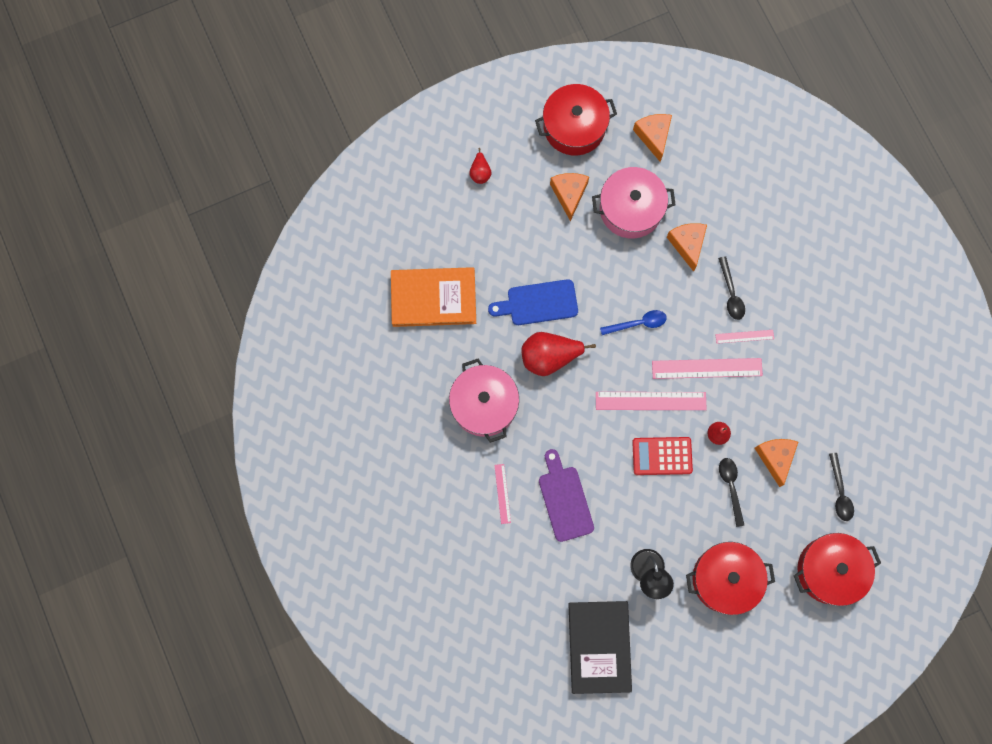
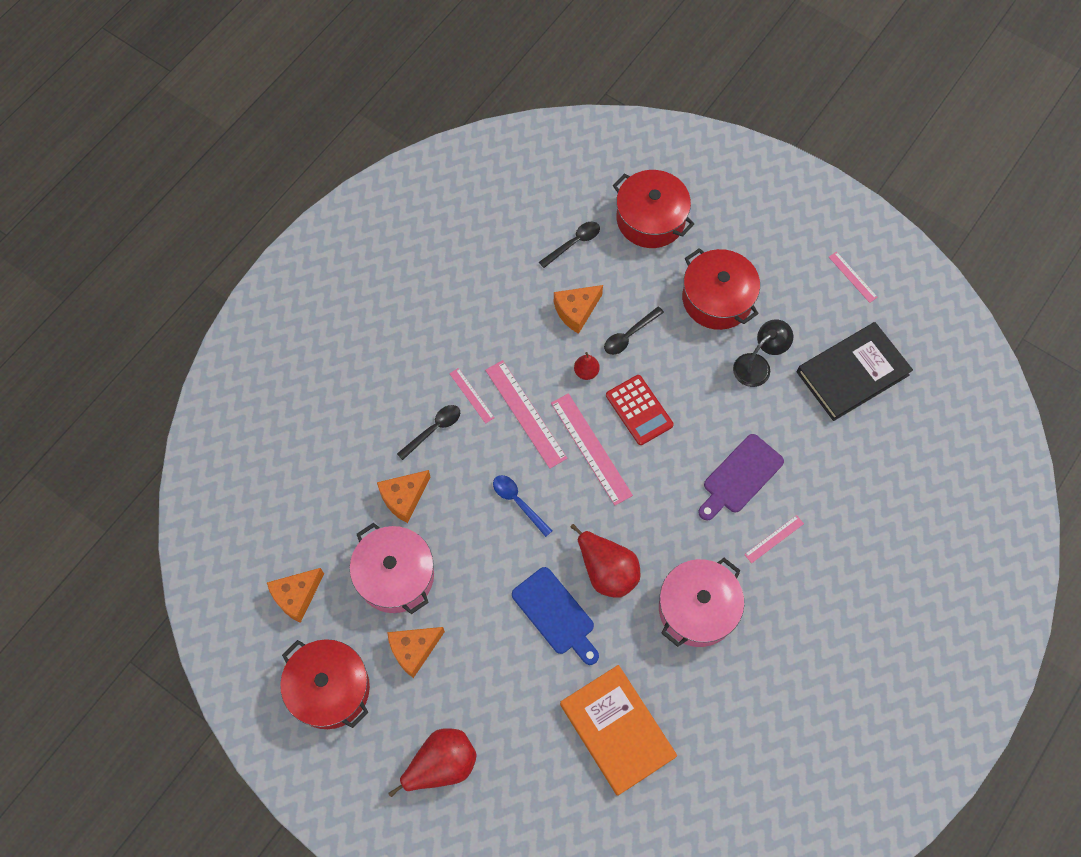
camera: 120 degrees left, 10 degrees down
(480, 172) = (441, 764): red pear -> red pear, size x1.93
(684, 707) = (852, 277): none -> pink ruler

